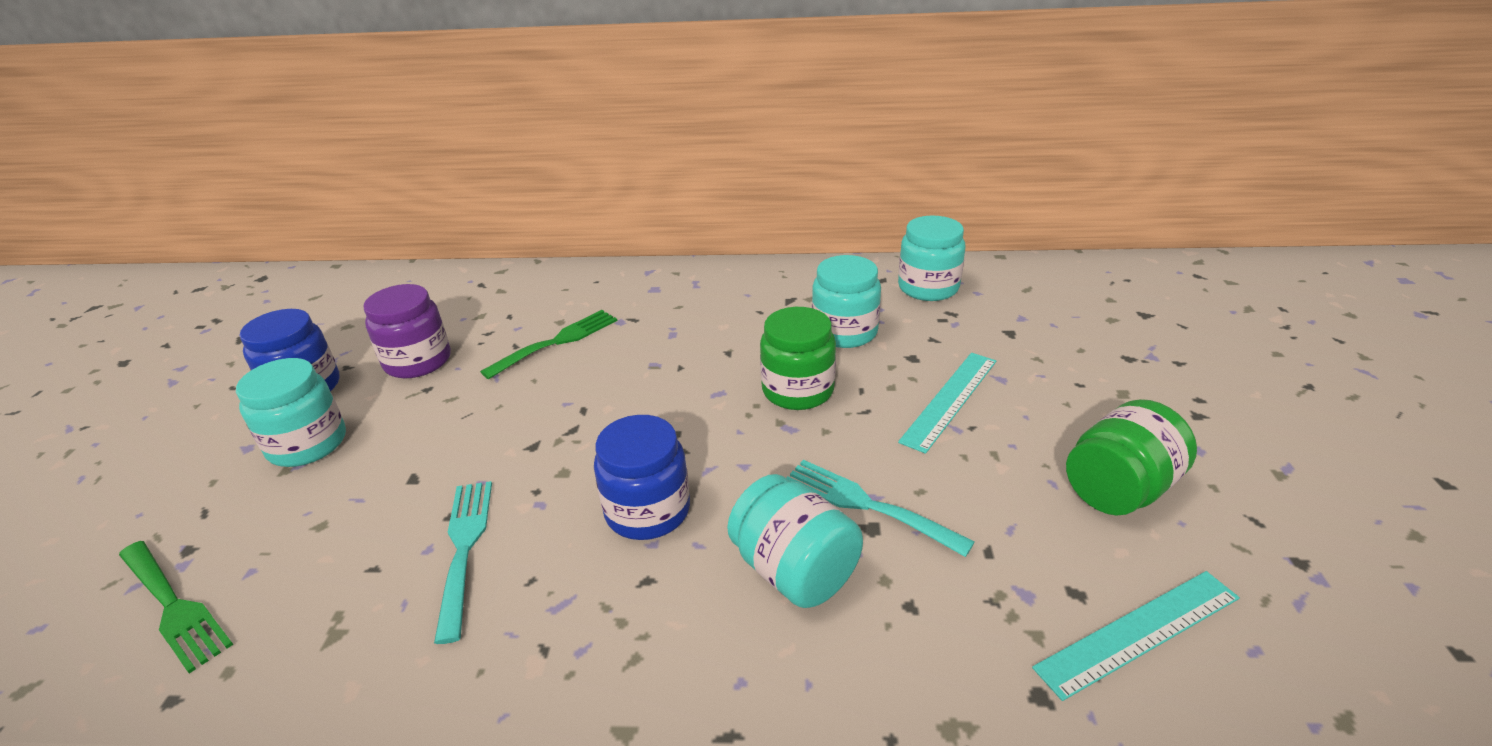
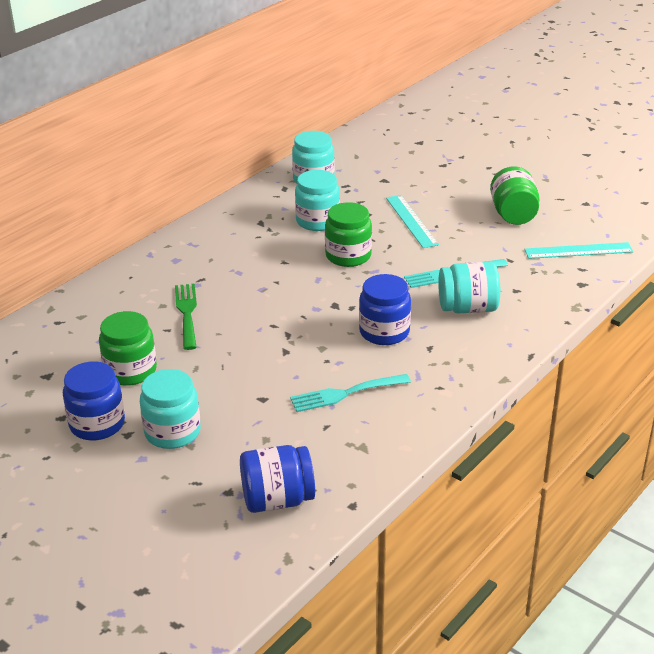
camera: 55 degrees left, 0 degrees up
(174, 606) = (277, 500): green fork -> blue jar
(418, 361) = (130, 371): purple jar -> green jar
(464, 548) = (345, 394): turquoise fork -> turquoise fork turned 45 degrees counterclockwise
(1139, 632) = (578, 251): turquoise ruler -> turquoise ruler turned 75 degrees clockwise

